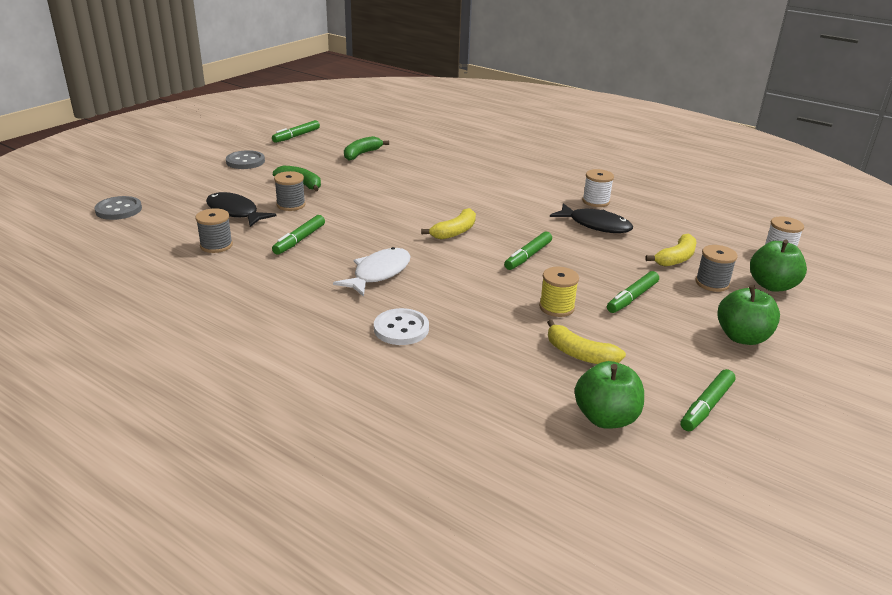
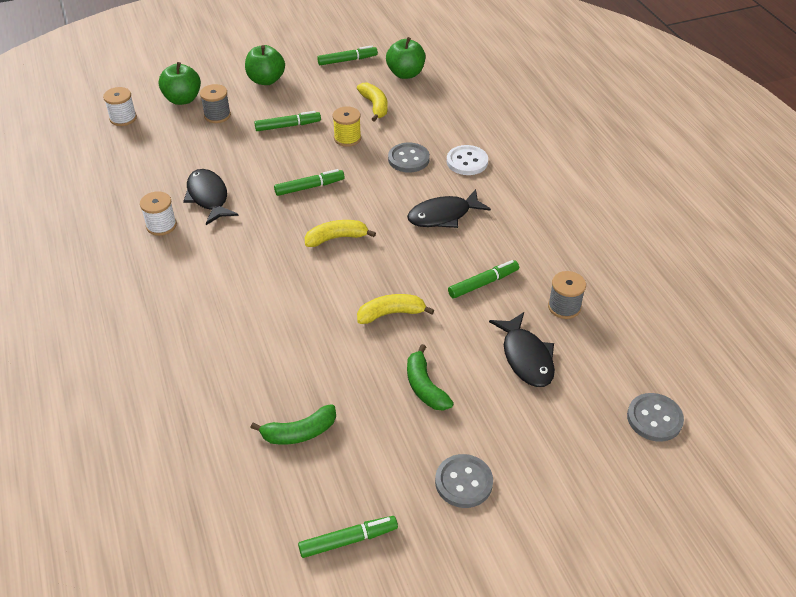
camera: 145 degrees left, 15 degrees up
(291, 205) = (459, 347): grey spool -> none
(378, 273) = (443, 215): white fish -> black fish
(467, 309) = (408, 159): none -> grey button
(676, 258) = (204, 142): yellow banana -> yellow banana (391, 313)

